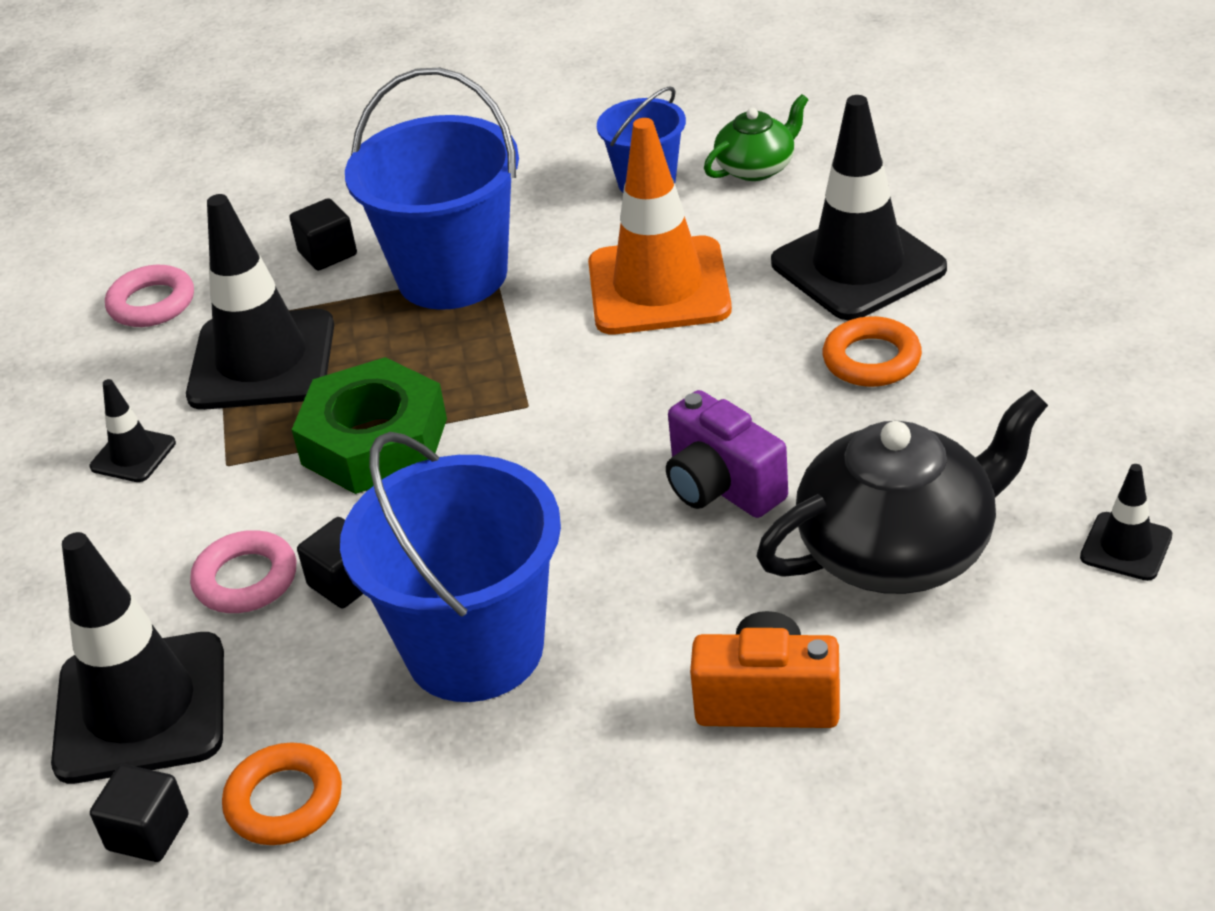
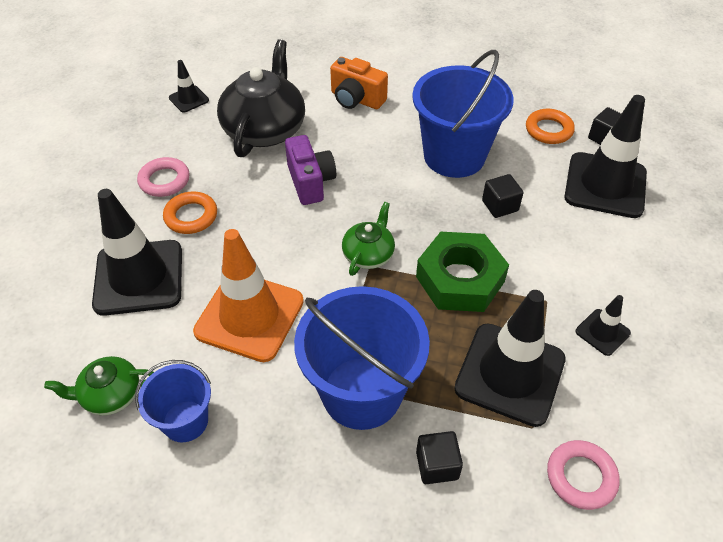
camera: 160 degrees left, 10 degrees up
(246, 579) = (547, 226): pink ring -> pink ring (164, 180)
(539, 419) = (369, 254): none -> green teapot
(900, 549) = (265, 129): black teapot -> black teapot turned 105 degrees clockwise

